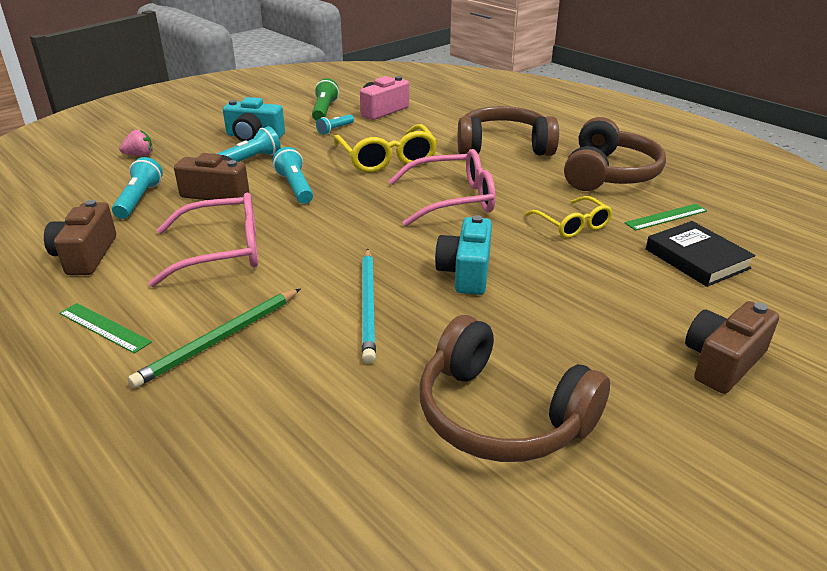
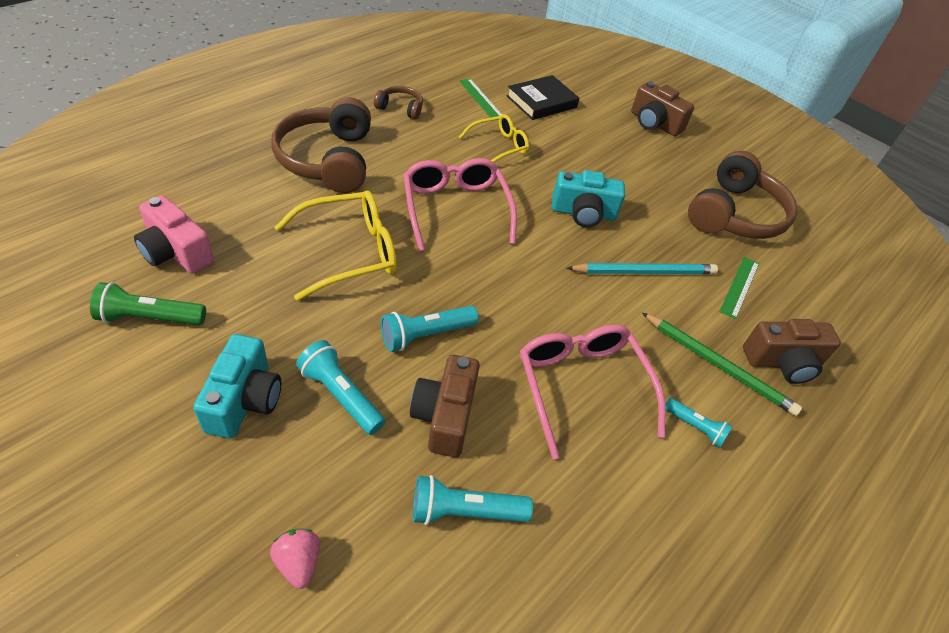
camera: 100 degrees left, 15 degrees up
(86, 255) = (617, 530): brown camera -> brown camera (782, 362)
(104, 327) = (734, 462): green ruler -> green ruler (739, 287)
(335, 129) = (239, 303): turquoise flashlight -> turquoise flashlight (695, 427)
(609, 174) = (400, 108): brown headphones -> brown headphones, size x0.48

